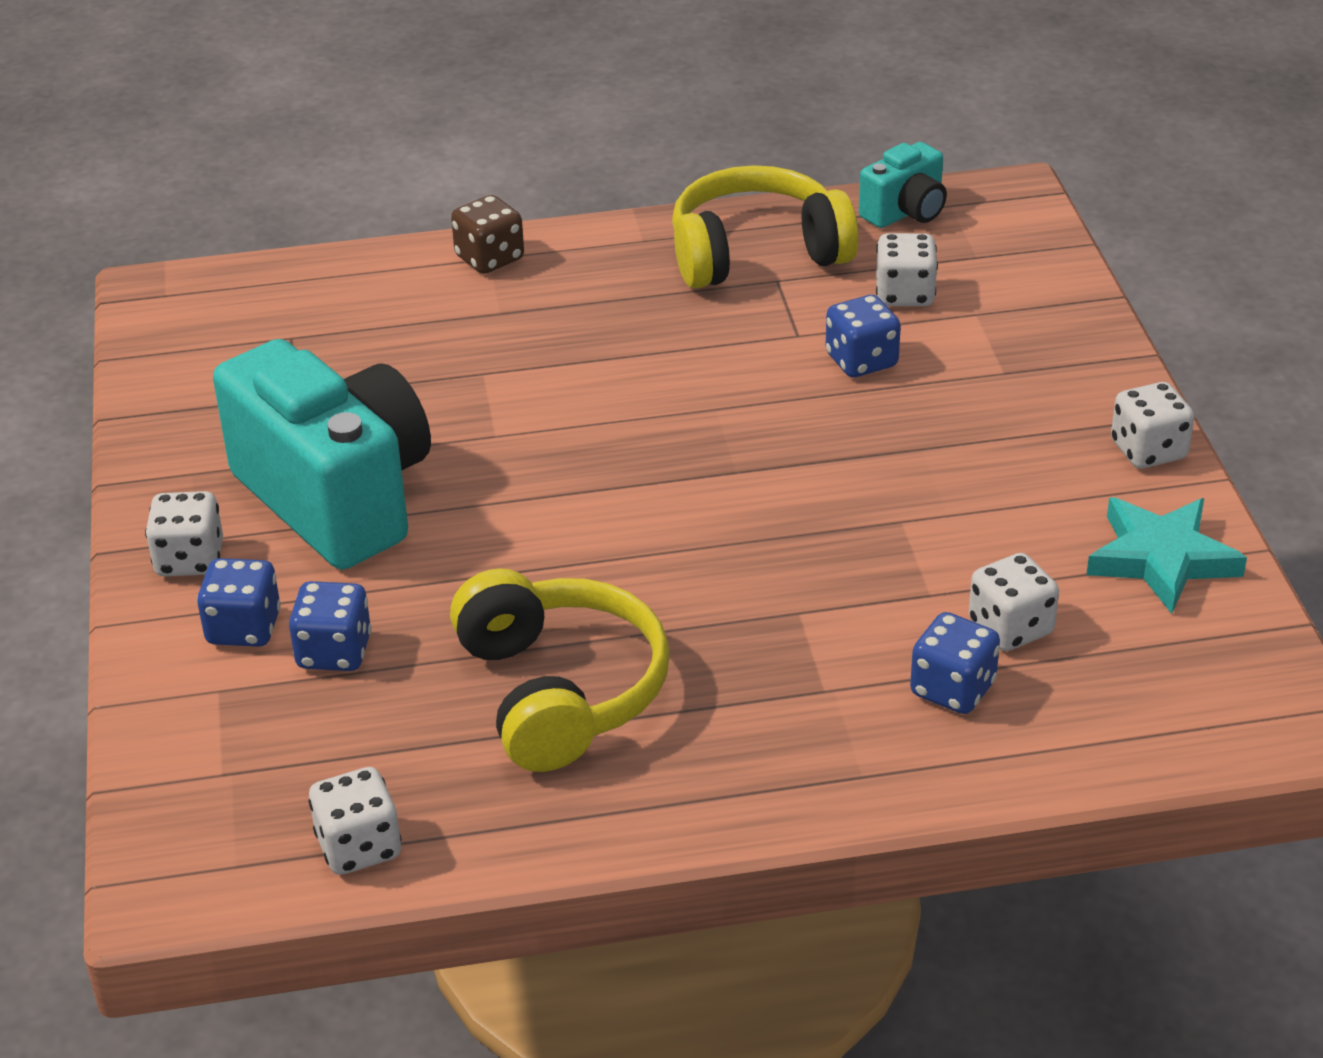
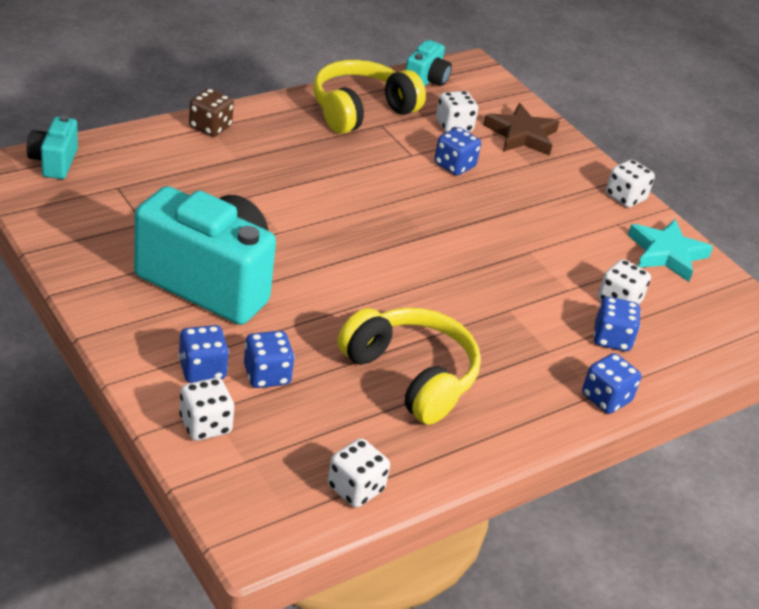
camera: 30 degrees left, 0 degrees up
(190, 559) = (141, 333): white dice -> white dice (205, 425)
(221, 290) = (54, 162): none -> turquoise camera
(873, 786) = (606, 398): none -> blue dice
(1021, 321) = (521, 135): none -> brown star

